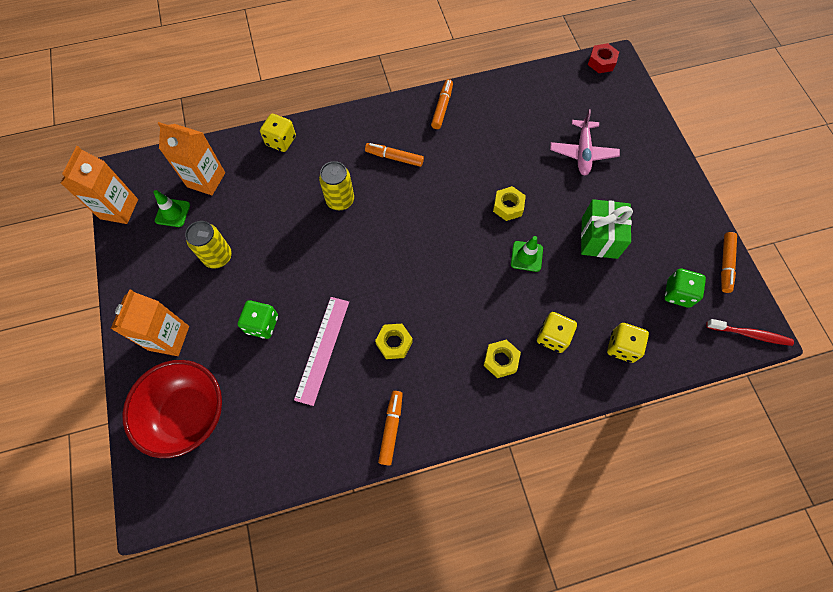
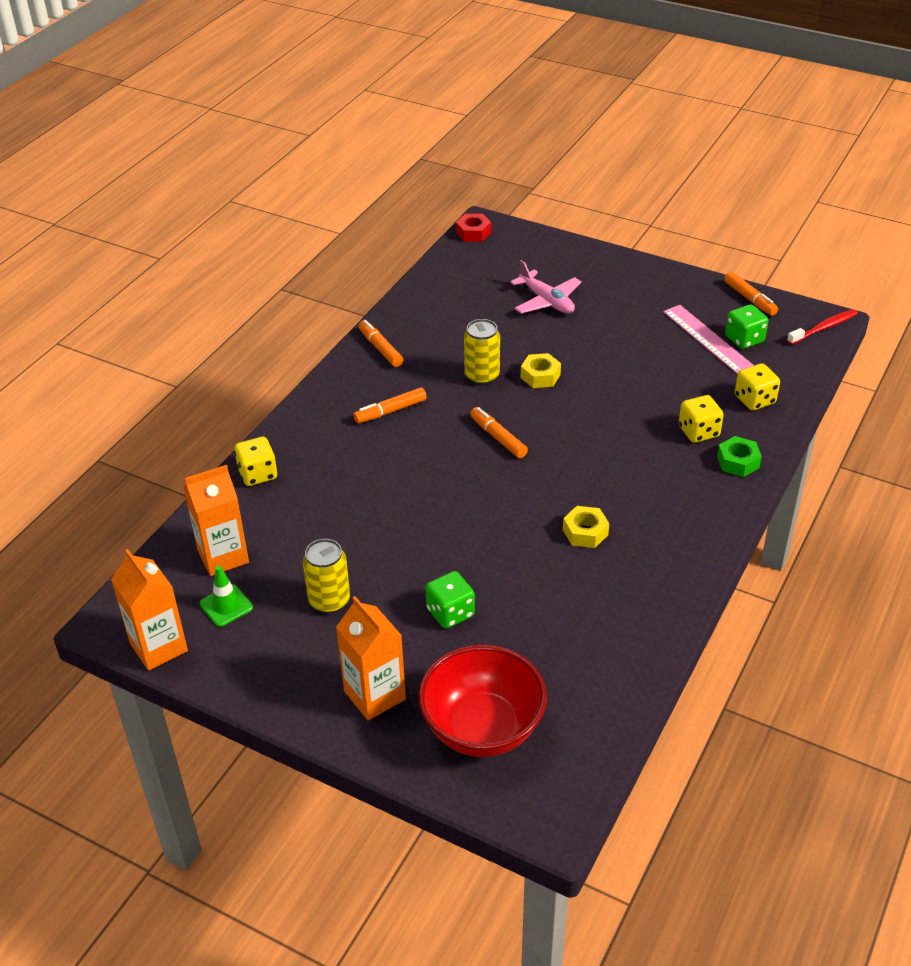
camera: 45 degrees left, 25 degrees down
(322, 349) = (532, 585): pink ruler -> pink ruler (707, 338)
(340, 200) = (386, 475): yellow can -> yellow can (482, 376)
(391, 428) = (668, 587): orange marker -> orange marker (498, 438)
(500, 360) = (683, 476): yellow nut -> none
(526, 256) = (603, 397): green traffic cone -> none
(548, 383) = (738, 462): none -> green nut
(599, 238) = (640, 346): green gift -> none

